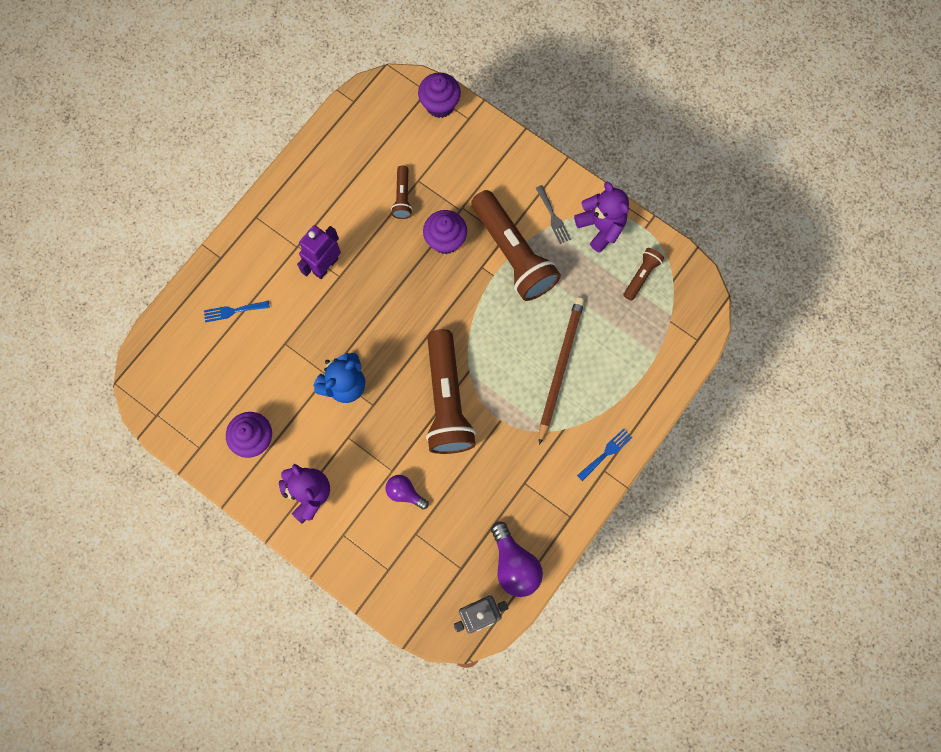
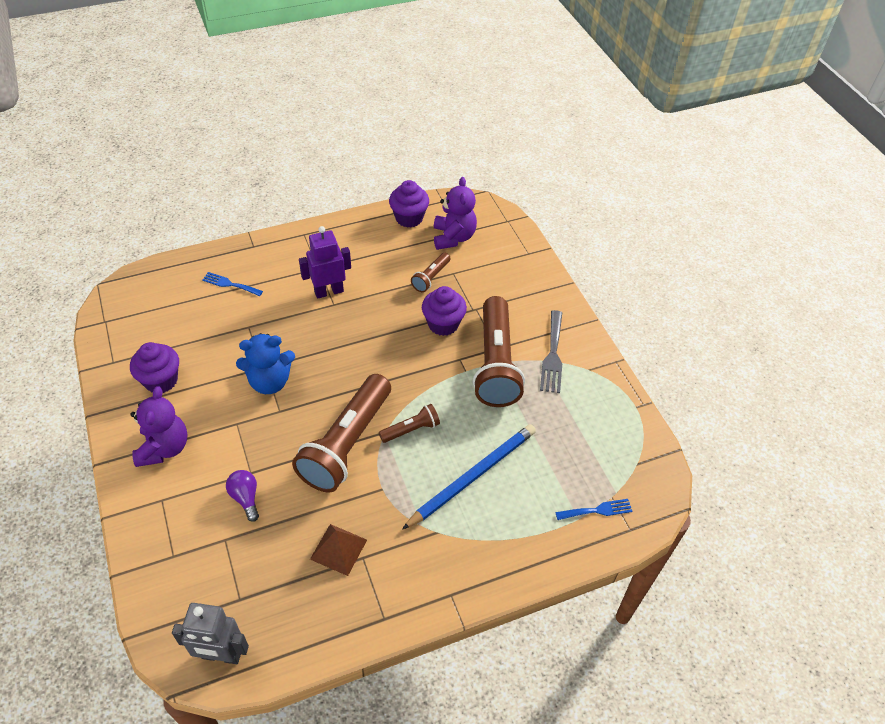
camera: 30 degrees right, 25 degrees down
(440, 105) = (511, 234): purple cupcake -> purple cupcake (409, 218)
(503, 487) = (338, 549): none -> brown pyramid
(514, 564) = (293, 629): purple light bulb -> none
(553, 217) = (552, 355): grey fork -> grey fork, size x1.53
(560, 367) = (473, 476): brown pencil -> blue pencil
(601, 227) = (592, 385): purple teddy bear -> purple teddy bear (453, 237)
(606, 453) = (464, 579): blue fork -> blue fork (597, 510)
(641, 276) = (607, 443): brown flashlight -> brown flashlight (411, 430)

